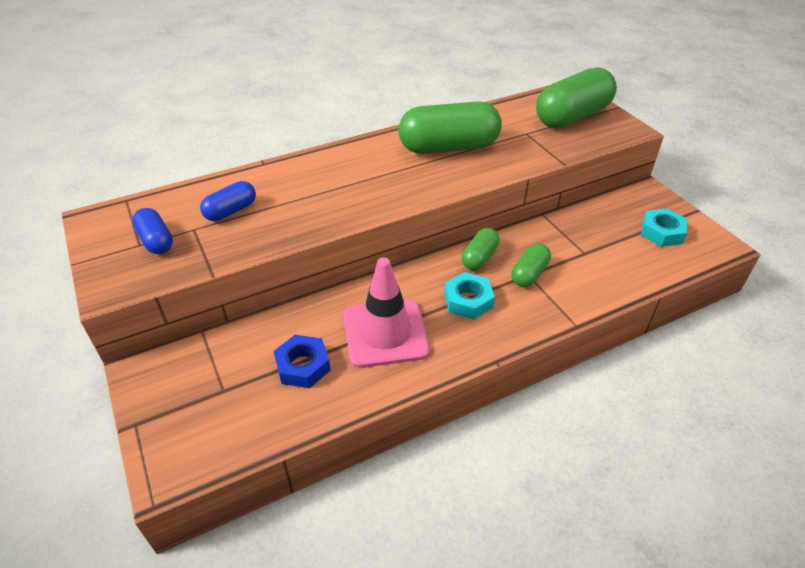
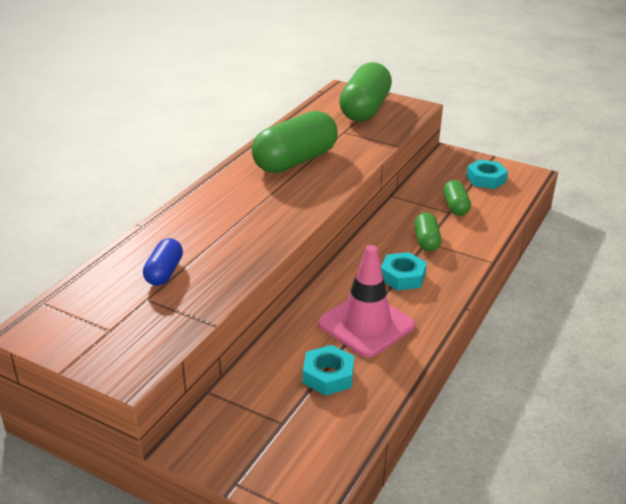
camera: 35 degrees left, 10 degrees down
(156, 241) = (123, 321): blue capsule -> none
(303, 366) = (328, 376): blue nut -> turquoise nut
(479, 257) = (378, 244): green capsule -> green capsule (455, 206)

